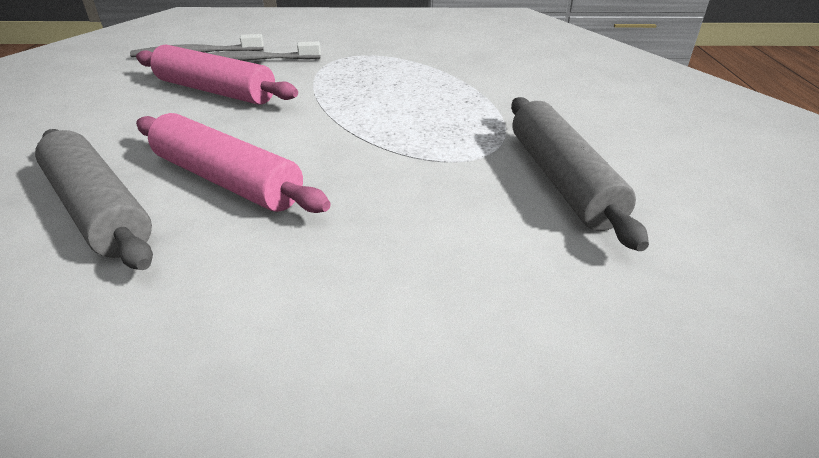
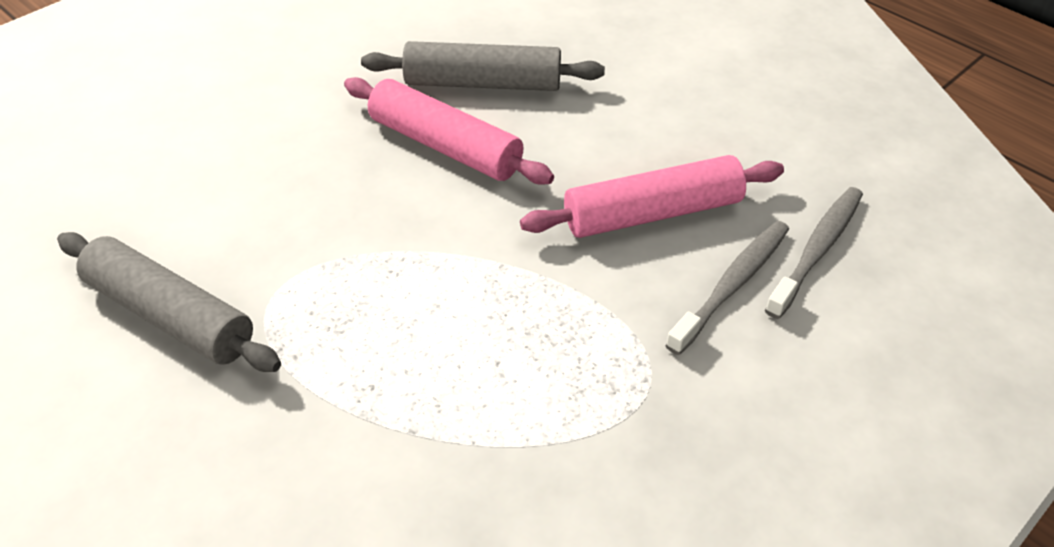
camera: 135 degrees right, 10 degrees up
(227, 180) = (445, 146): pink rolling pin -> pink rolling pin turned 45 degrees clockwise

